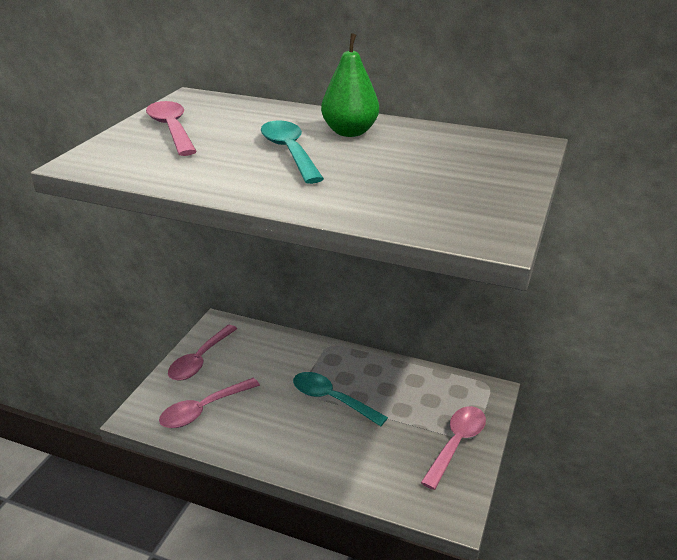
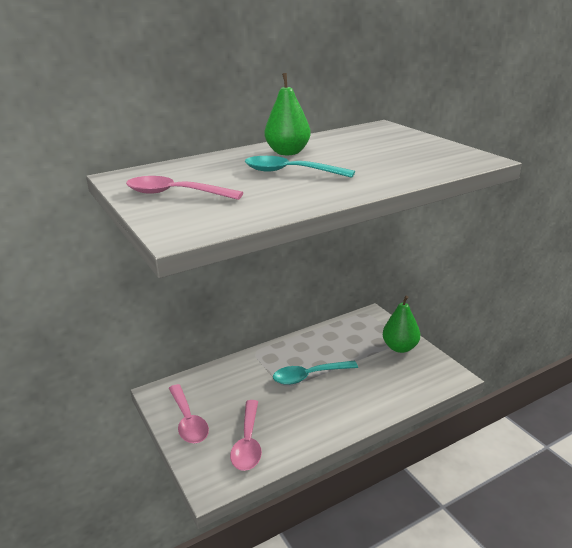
camera: 50 degrees left, 5 degrees down
(456, 443) = (400, 347): pink spoon -> green pear

